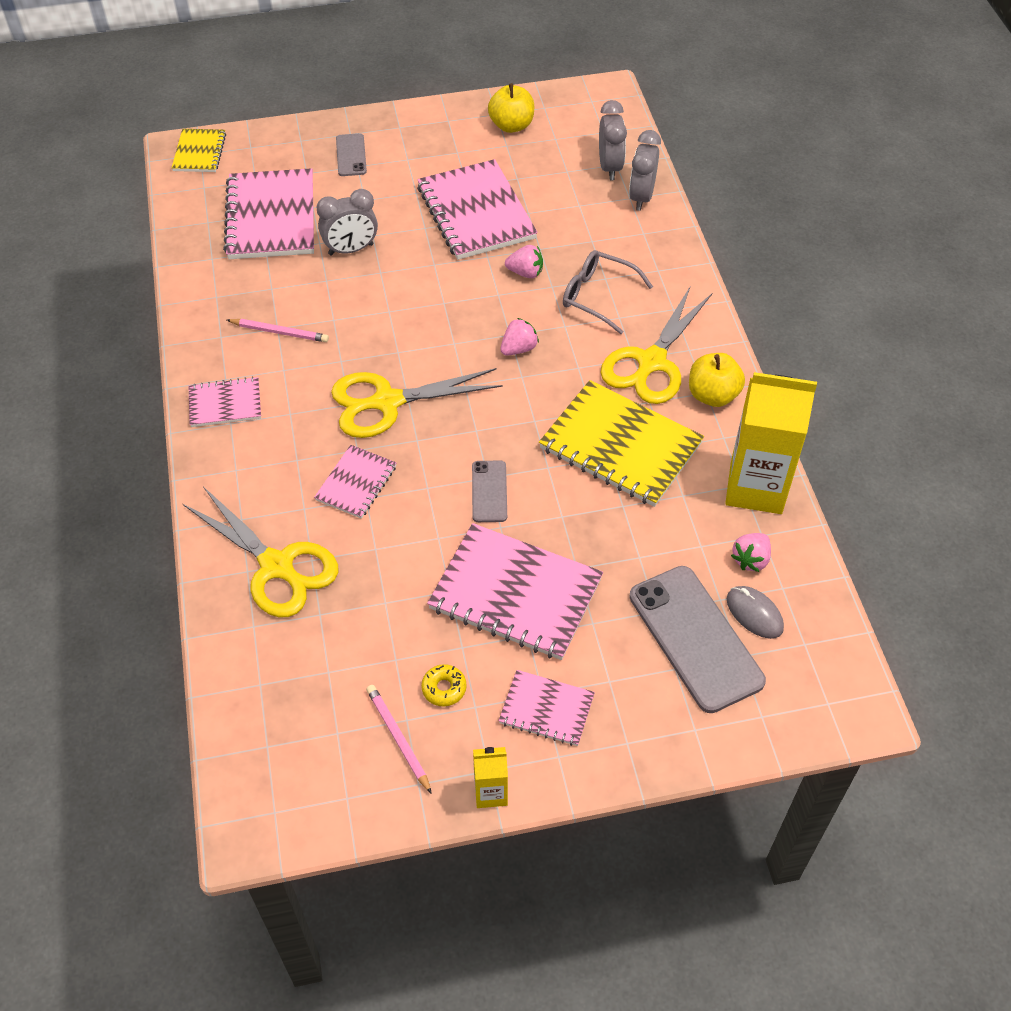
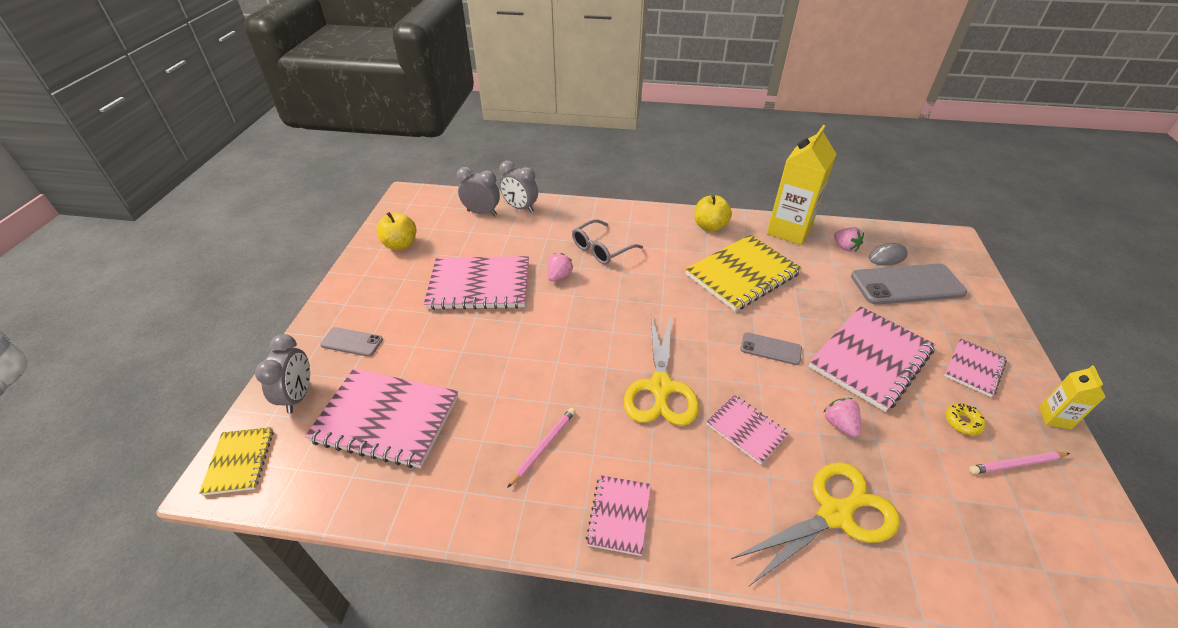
camera: 70 degrees left, 10 degrees down
(199, 152) = (239, 461): yellow notebook -> yellow notebook turned 60 degrees clockwise
(351, 249) = (469, 369): grey clock -> grey clock (298, 396)
(519, 348) = (633, 298): pink strawberry -> pink strawberry (839, 424)
(651, 362) = (672, 242): yellow scissors -> none

